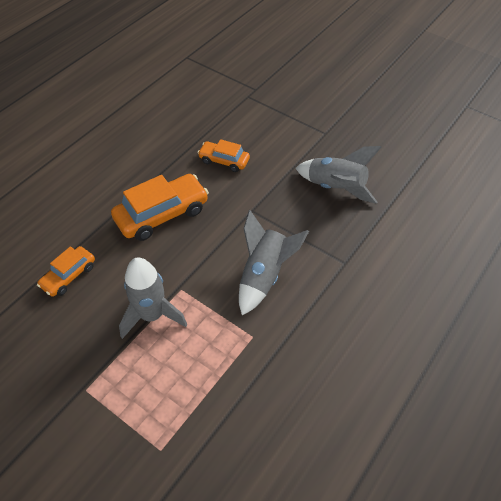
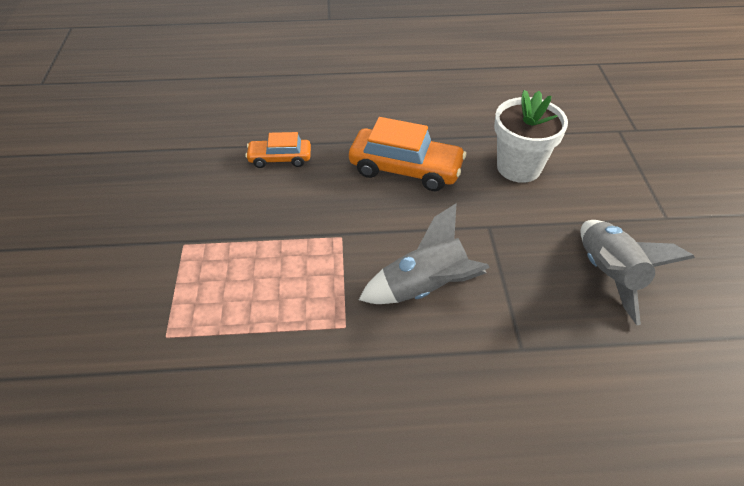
camera: 50 degrees right, 5 degrees down
(152, 315) = (294, 236): grey rocket -> none
(224, 161) = (519, 167): orange car -> white flower pot

